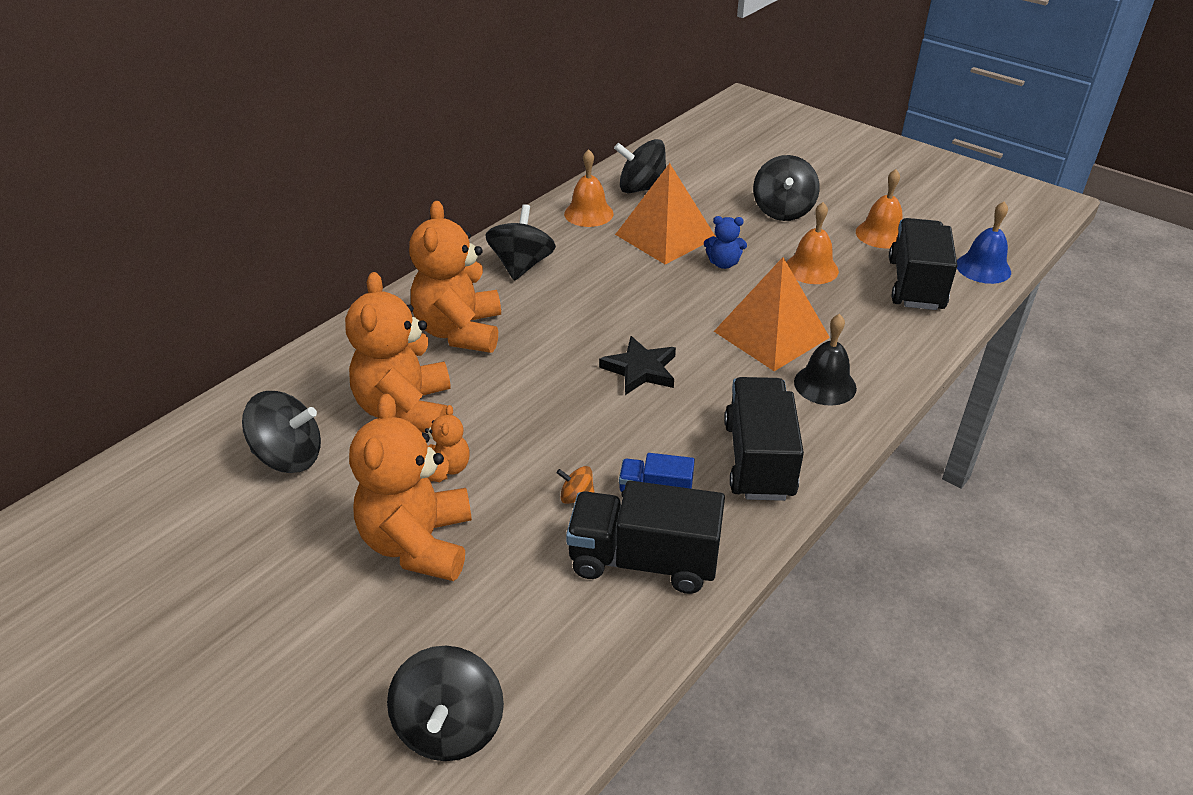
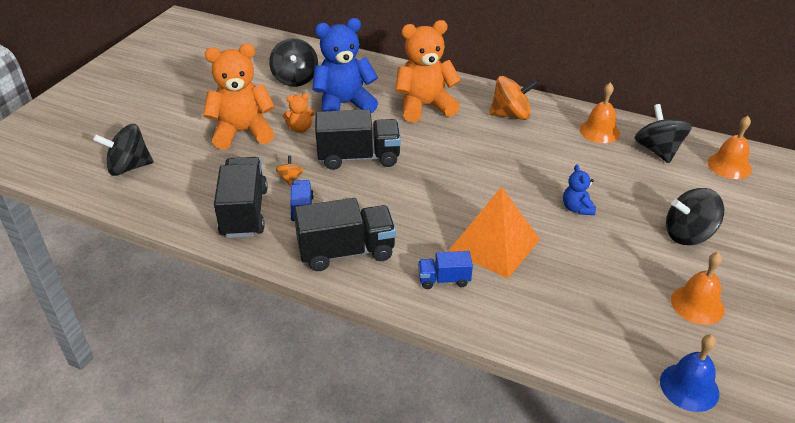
camera: 75 degrees right, 0 degrees up
(406, 410) = (344, 104): orange teddy bear -> blue teddy bear
(521, 265) = (511, 115): black spinning top -> orange spinning top
(640, 370) = (420, 185): black star -> none
(665, 236) = (595, 173): orange pyramid -> none
(811, 268) = (603, 260): orange bell -> orange bell (729, 165)
(825, 384) = (444, 280): black bell -> blue truck
(915, 284) = (623, 332): black truck -> black truck (359, 157)

